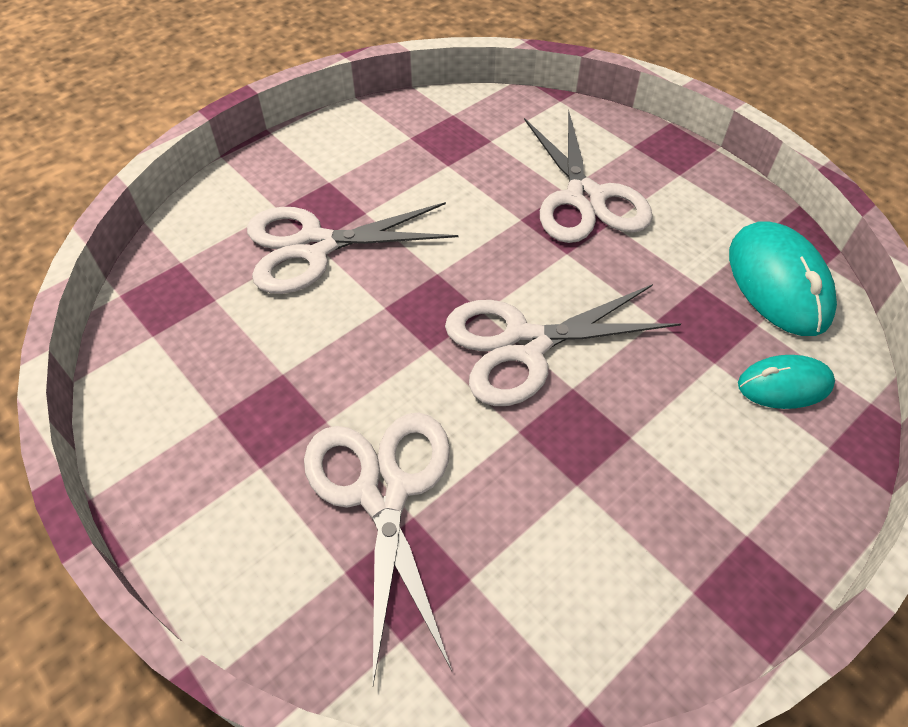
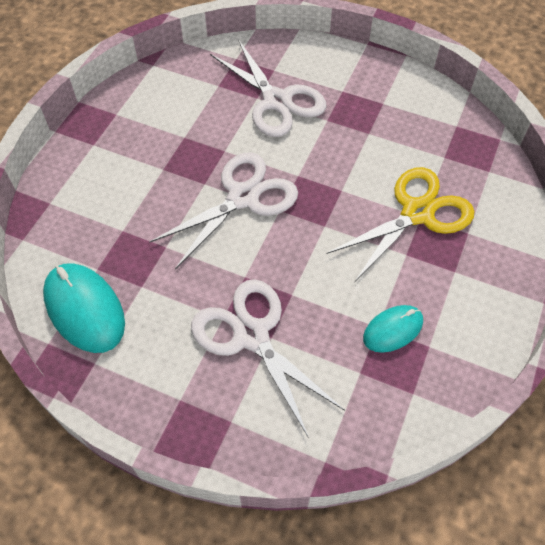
camera: 155 degrees right, 5 degrees up
(315, 246) = (417, 213): white scissors -> yellow scissors
(784, 385) = (77, 230): turquoise mouse -> turquoise mouse (393, 330)

